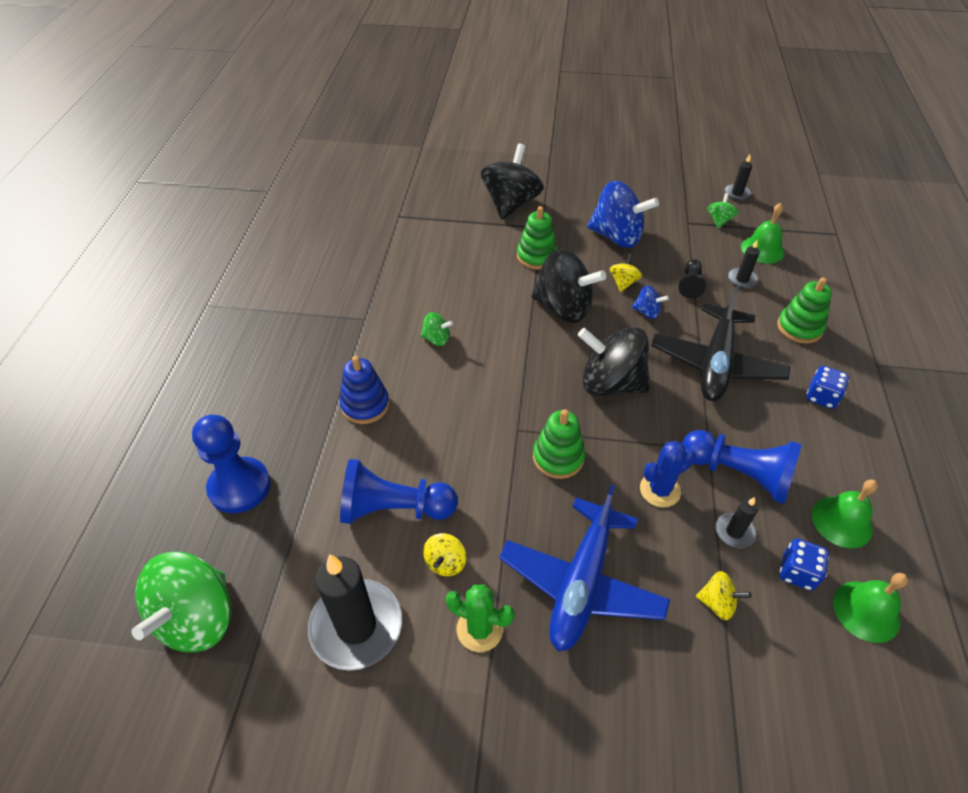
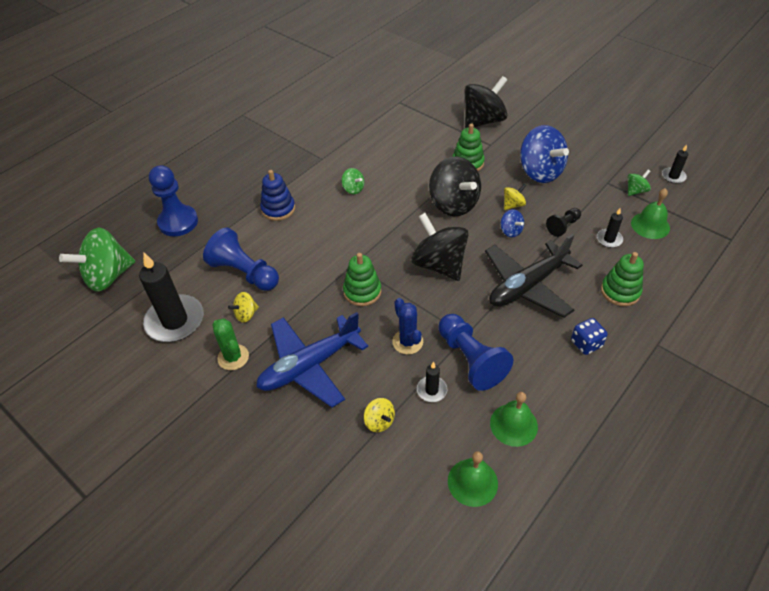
camera: 35 degrees right, 0 degrees up
(660, 490) = (407, 342): blue cactus -> blue cactus turned 60 degrees clockwise
(797, 572) = (449, 435): blue dice -> none

